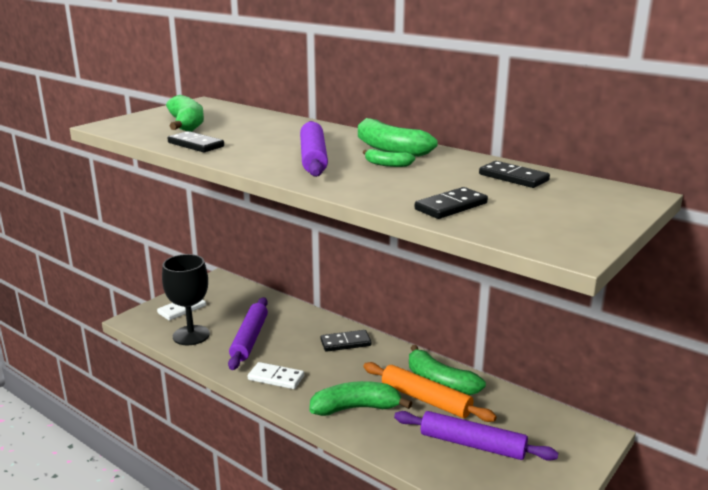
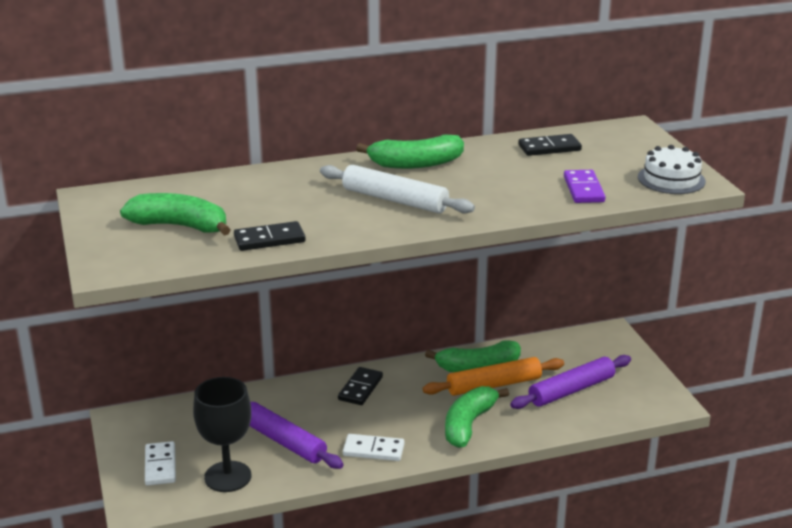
camera: 55 degrees left, 5 degrees up
(276, 378) = (373, 450): white domino -> white domino turned 45 degrees clockwise
(313, 158) = (394, 200): purple rolling pin -> white rolling pin
(387, 164) = (456, 178): green banana -> none
(451, 206) = (583, 189): black domino -> purple domino
(550, 235) = (671, 179): none -> white cake

